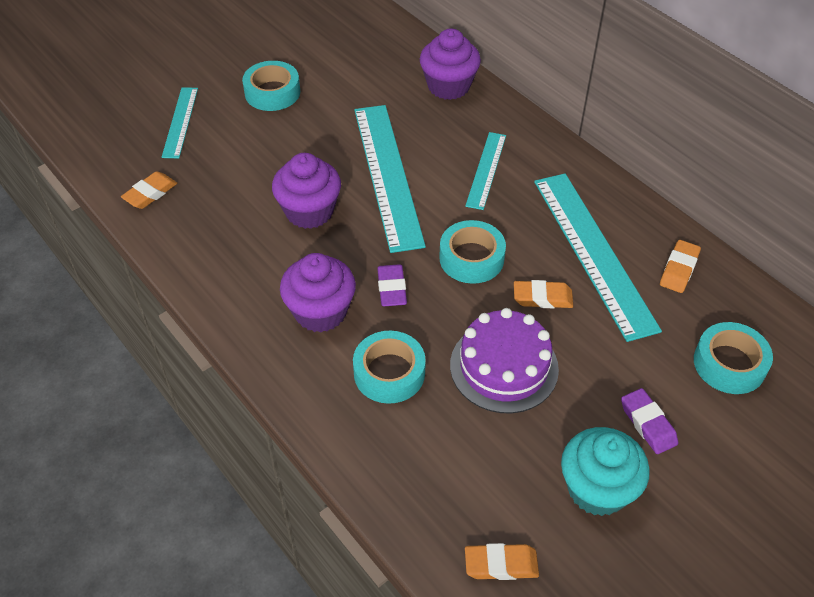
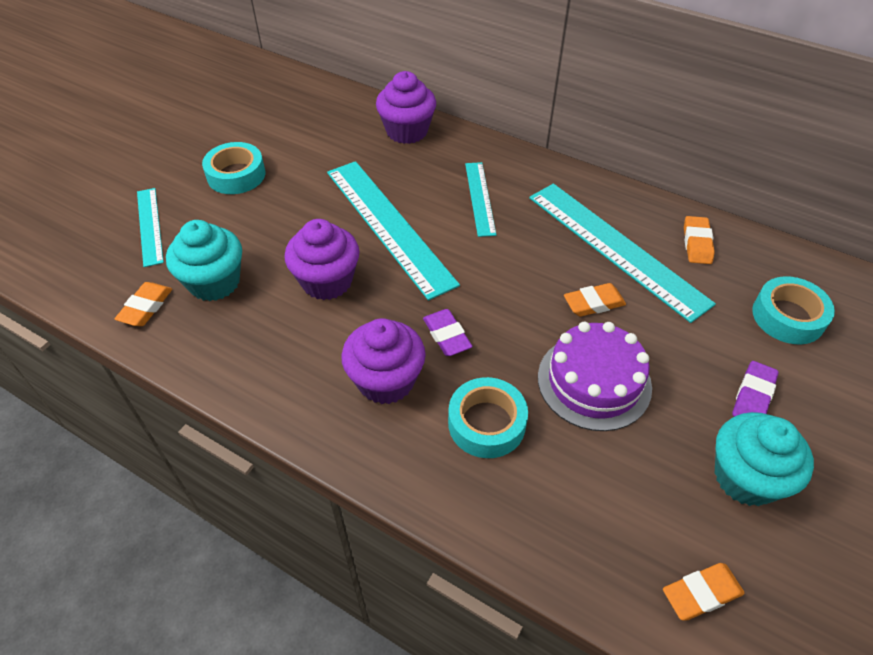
camera: 20 degrees left, 0 degrees up
(214, 187) = (214, 282): none -> turquoise cupcake
(471, 258) = (508, 284): turquoise tape -> none
(648, 424) = (753, 396): purple eraser -> purple eraser turned 75 degrees clockwise

